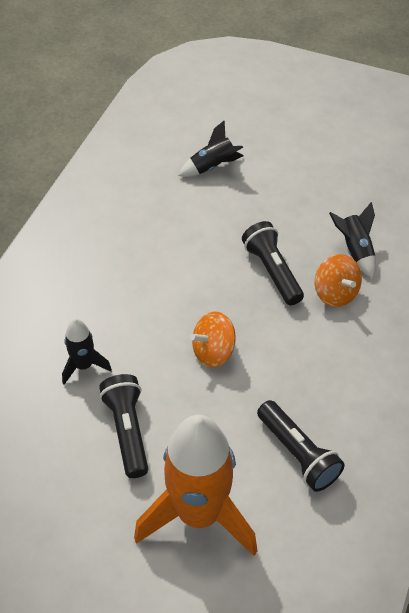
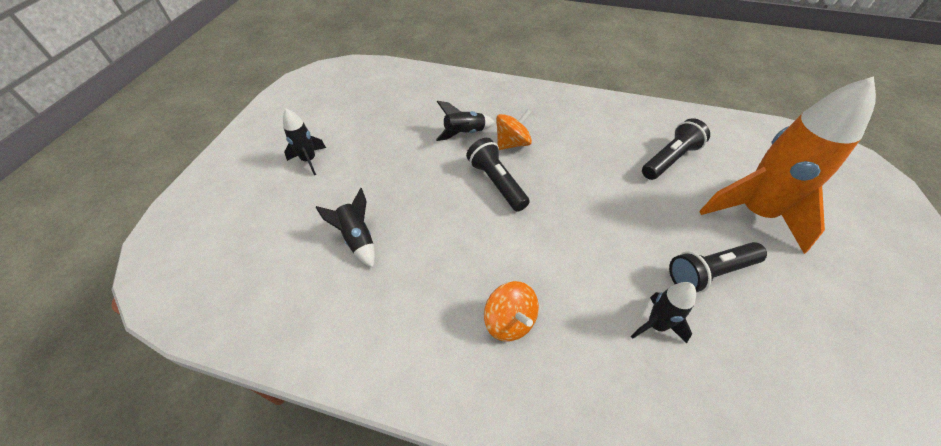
camera: 95 degrees left, 0 degrees up
(213, 351) = (598, 217): orange spinning top -> orange spinning top (510, 321)
(272, 271) = (496, 183): black flashlight -> black flashlight turned 90 degrees clockwise
(316, 128) = (309, 160): none -> black rocket

